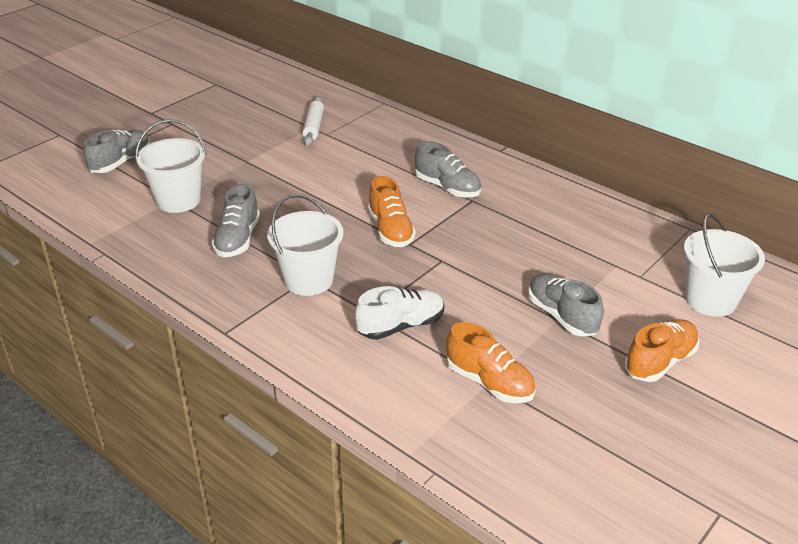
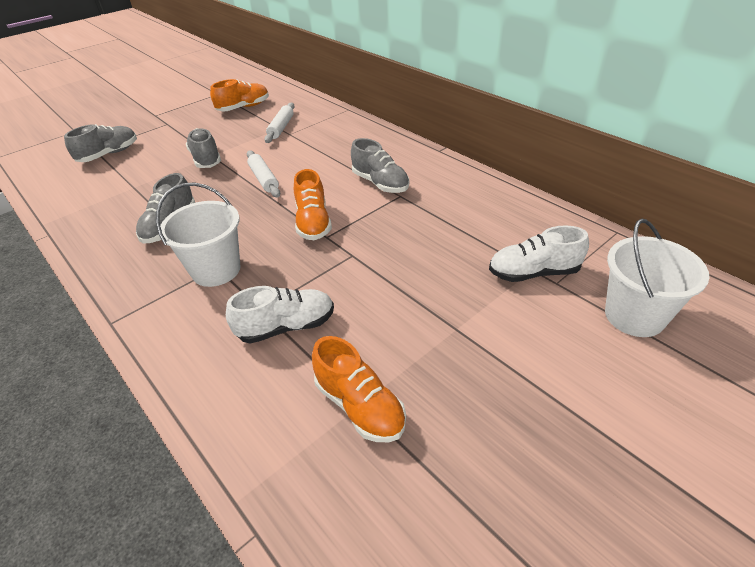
camera: 10 degrees right, 5 degrees up
(178, 200) = (138, 188): white bucket -> none
(318, 186) = (263, 179): none -> white rolling pin
(562, 316) = (461, 325): grey shoe -> grey shoe (206, 159)
(618, 268) = (533, 273): none -> white shoe
(660, 362) = (566, 393): orange shoe -> orange shoe (243, 107)

